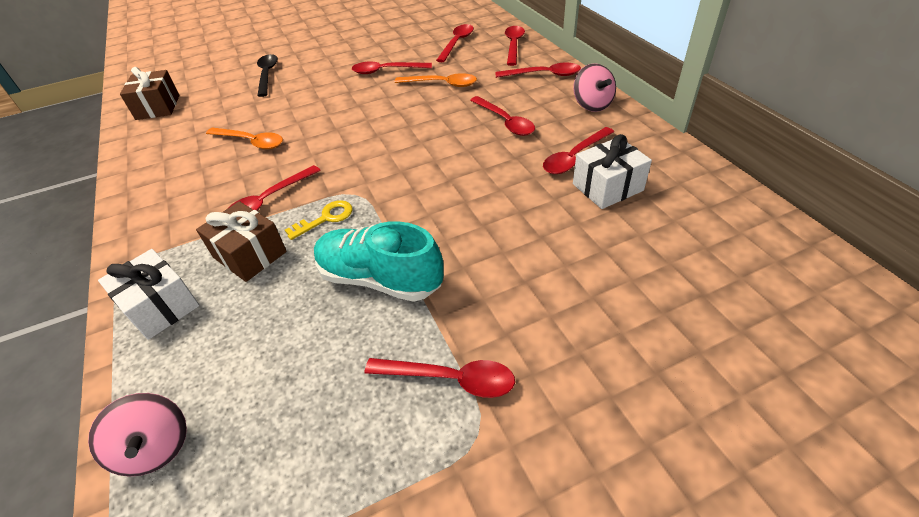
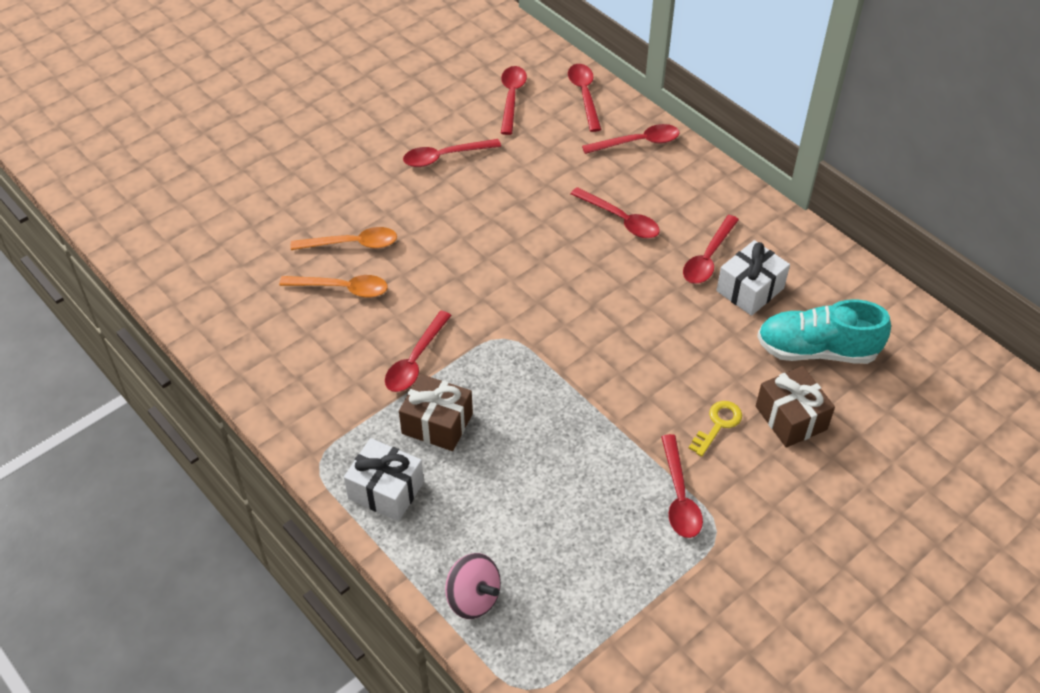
camera: 20 degrees left, 5 degrees up
(158, 107) = (178, 253): brown gift -> brown gift (791, 418)
(267, 75) = (290, 181): black spoon -> none
(325, 218) = (490, 371): yellow key -> yellow key (718, 425)
(380, 279) = (578, 423): turquoise shoe -> turquoise shoe (816, 350)
(441, 84) = (524, 171): orange spoon -> orange spoon (352, 244)
(450, 379) = (679, 496): red spoon -> red spoon turned 90 degrees clockwise
(592, 104) = (705, 183): pink spinning top -> none

